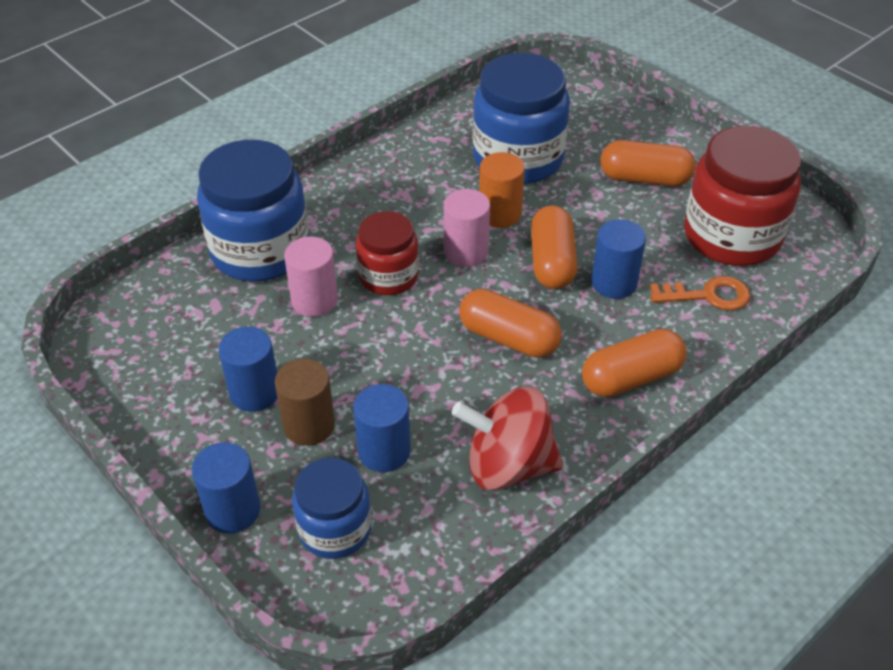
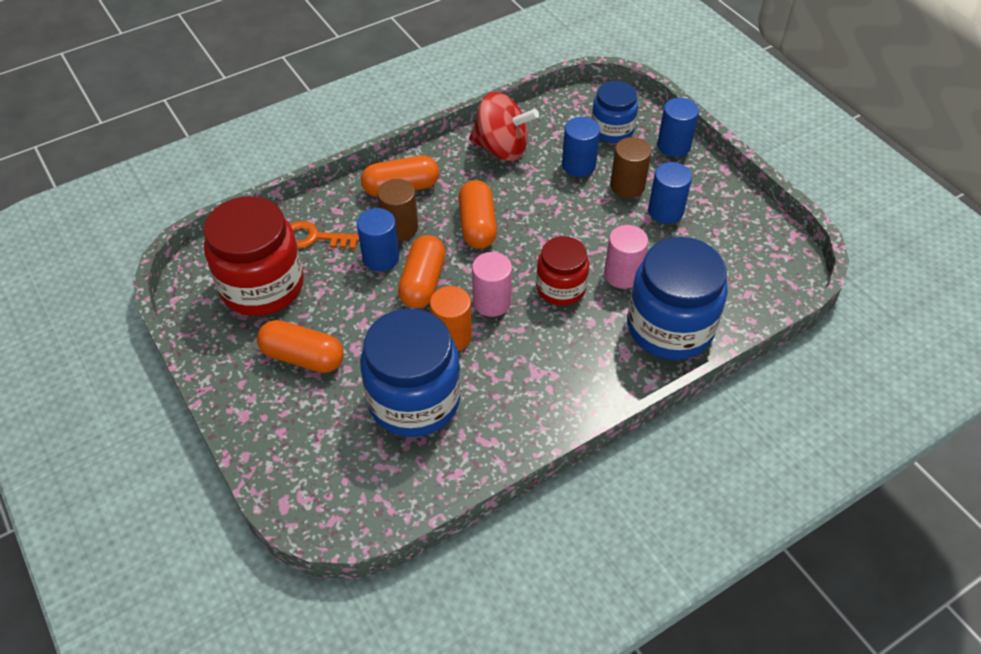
camera: 170 degrees left, 5 degrees up
(508, 338) = (477, 225): orange capsule -> orange capsule turned 45 degrees clockwise
(607, 321) = (400, 228): none -> brown cylinder

